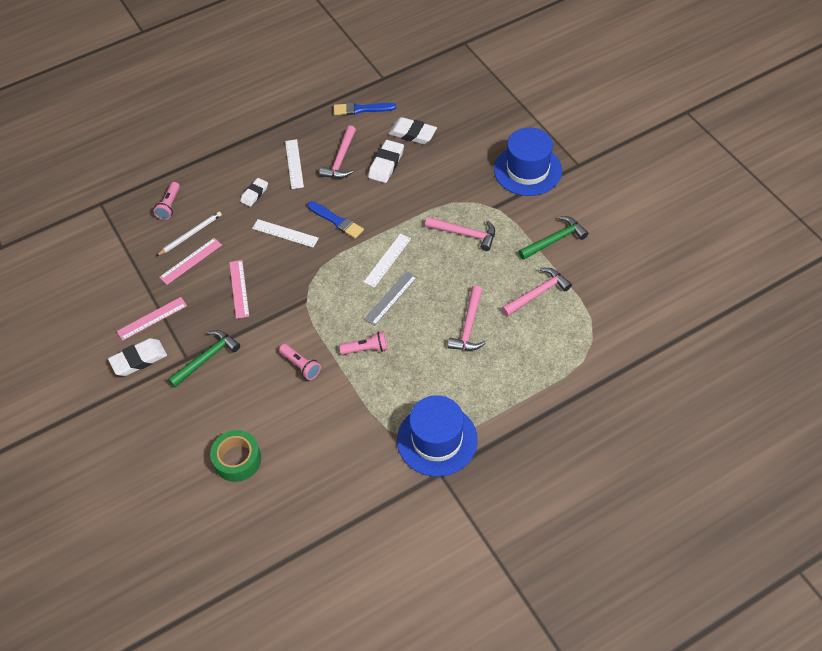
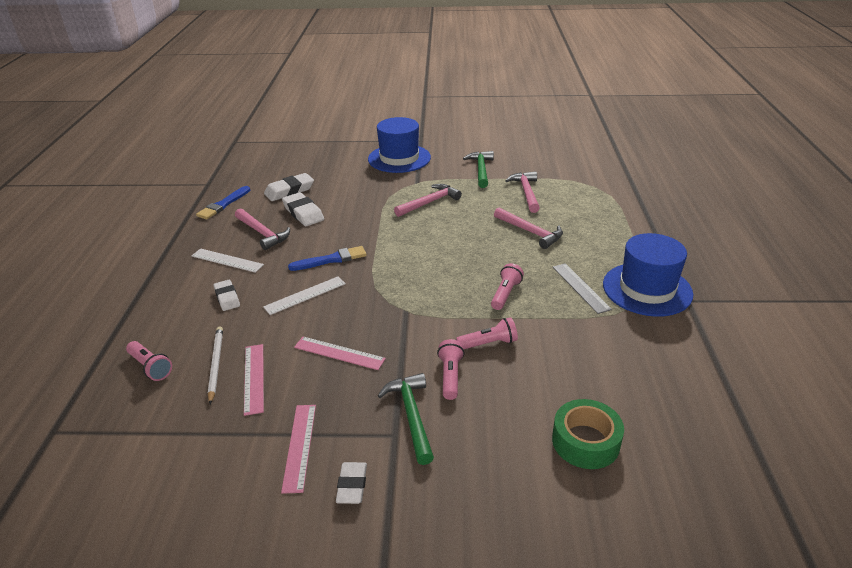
camera: 60 degrees left, 20 degrees down
(139, 359) = (352, 485): white eraser -> white eraser, size x0.66
(254, 360) = (450, 376): none -> pink flashlight
(387, 260) = (412, 248): white ruler -> none
(390, 298) = (458, 260): grey ruler -> grey ruler (580, 287)

